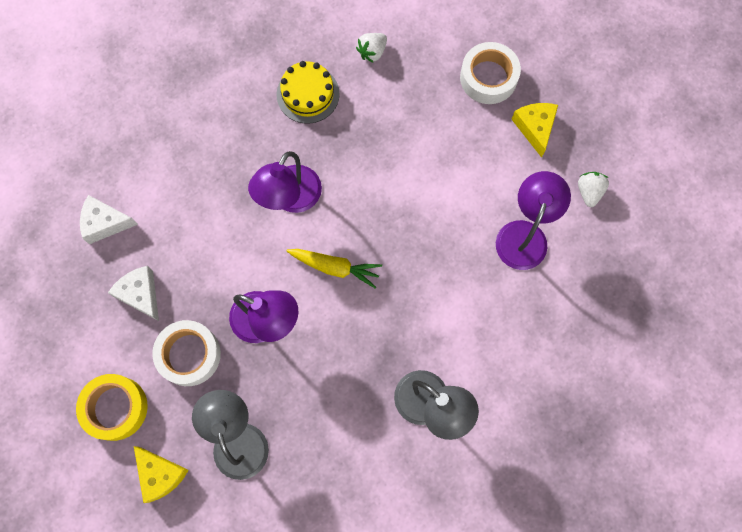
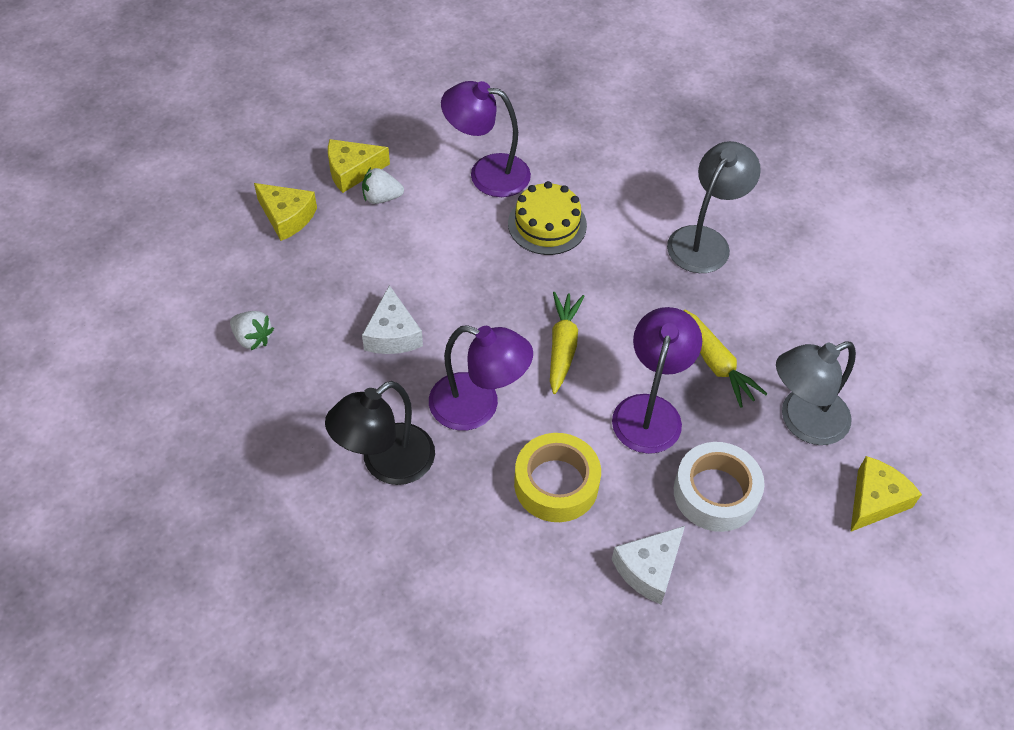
camera: 100 degrees left, 20 degrees down
(105, 223) = (552, 640): white cheese -> white cheese (392, 334)
(115, 408) = (811, 571): yellow tape -> yellow tape (556, 484)
(253, 133) = (386, 464): none -> black lamp
(301, 384) = (717, 365): none -> yellow carrot
(308, 94) = (321, 405): yellow cake -> yellow cake (547, 224)
(488, 78) = (287, 217): white tape -> yellow cheese
(589, 192) = (427, 123): white strawberry -> white strawberry (381, 198)

